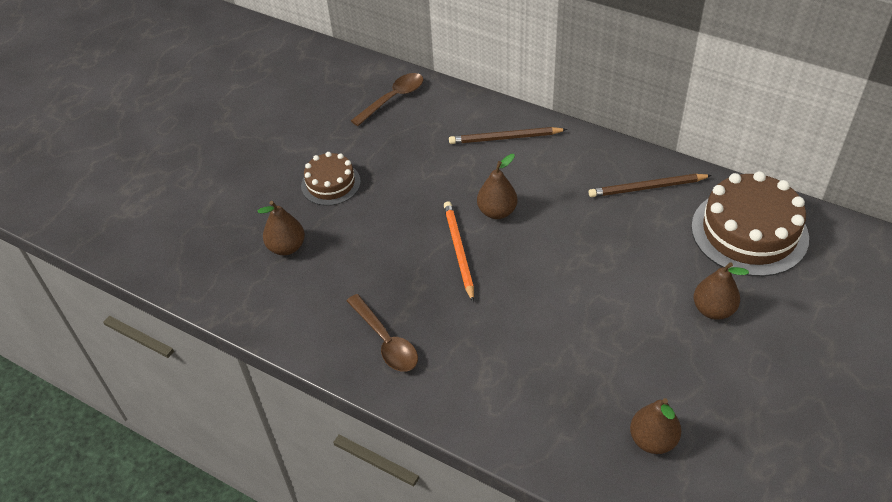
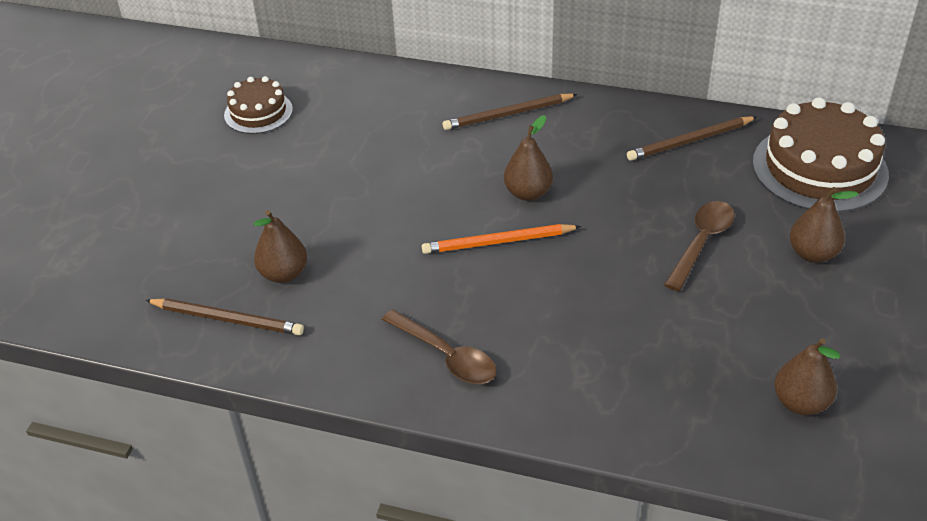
camera: 15 degrees left, 5 degrees down
(234, 277) = (227, 319): none -> brown pencil
(330, 183) = (314, 195): brown cake -> brown cake (258, 112)
(393, 99) = (358, 92): brown spoon -> brown spoon (701, 243)
(458, 251) = (498, 242): orange pencil -> orange pencil turned 75 degrees counterclockwise

